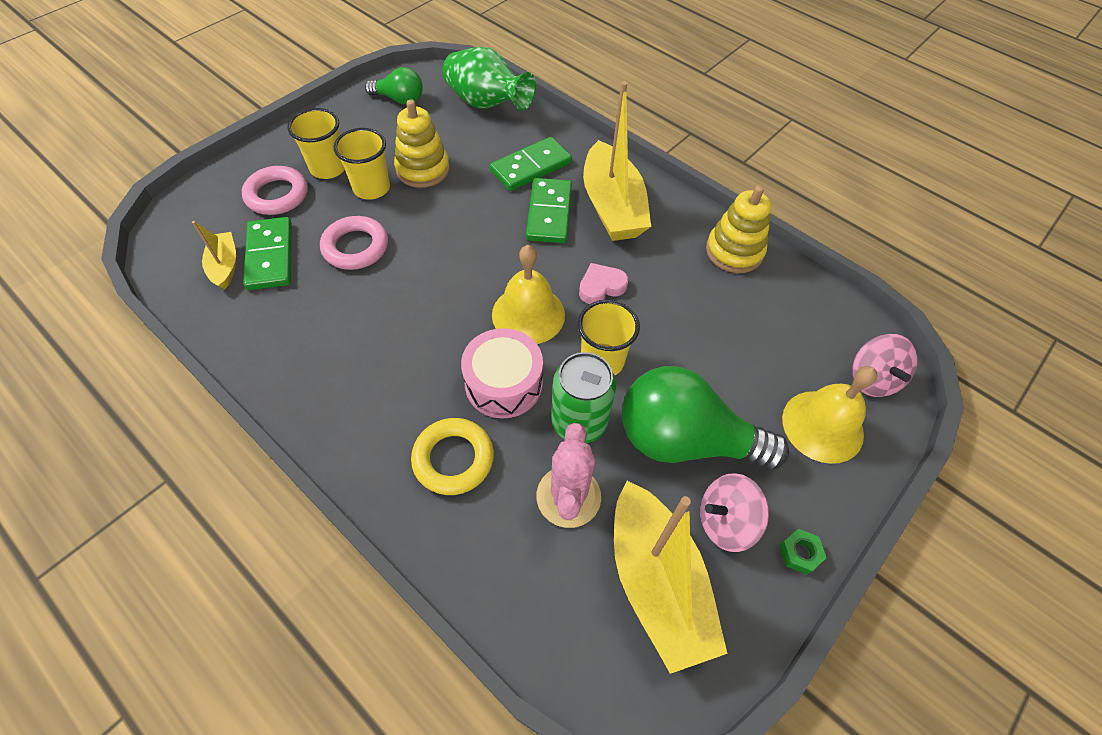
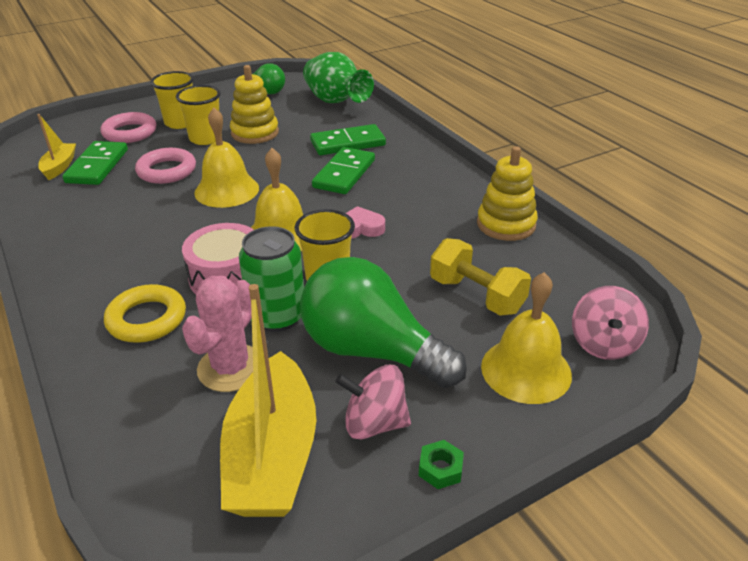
camera: 20 degrees right, 20 degrees down
(438, 262) = (226, 190): none -> yellow bell
(612, 207) = (405, 178): yellow boat -> none
(746, 349) = (476, 295): none -> yellow dumbbell

